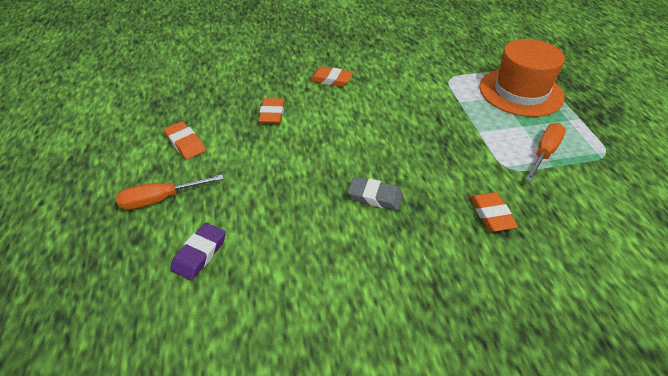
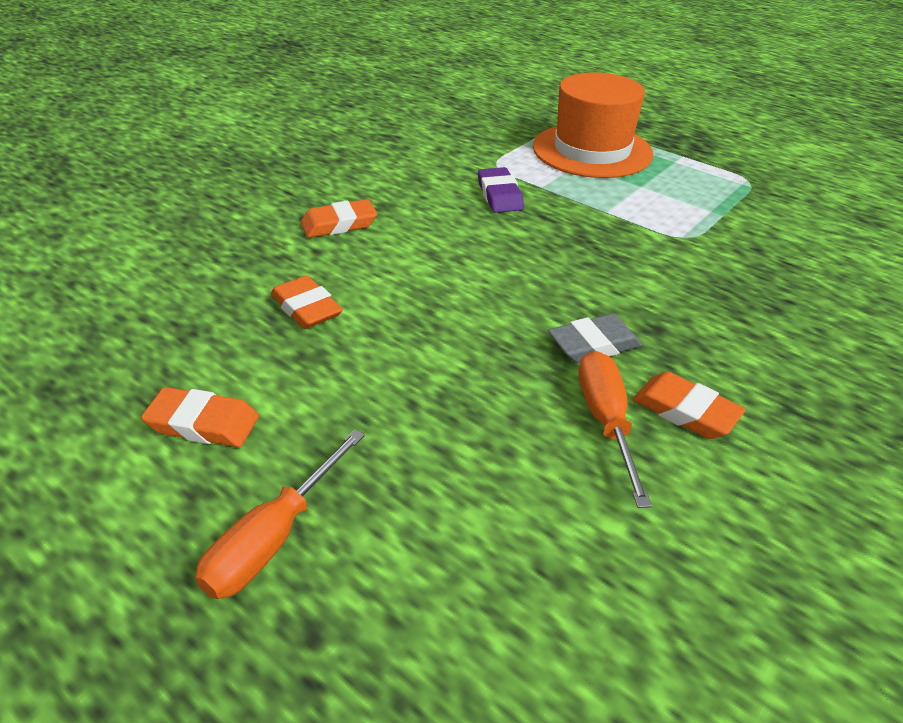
camera: 40 degrees left, 5 degrees down
(199, 254) = (458, 577): purple eraser -> purple eraser (499, 195)
(491, 214) = (738, 296): orange eraser -> orange eraser (685, 411)
(544, 153) = (698, 205): orange screwdriver -> orange screwdriver (605, 421)

